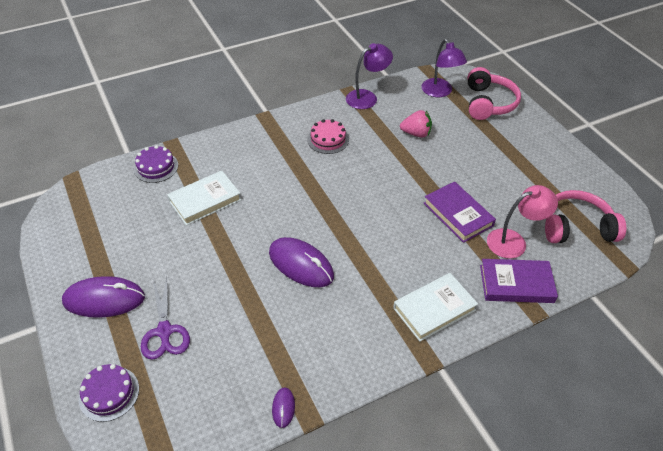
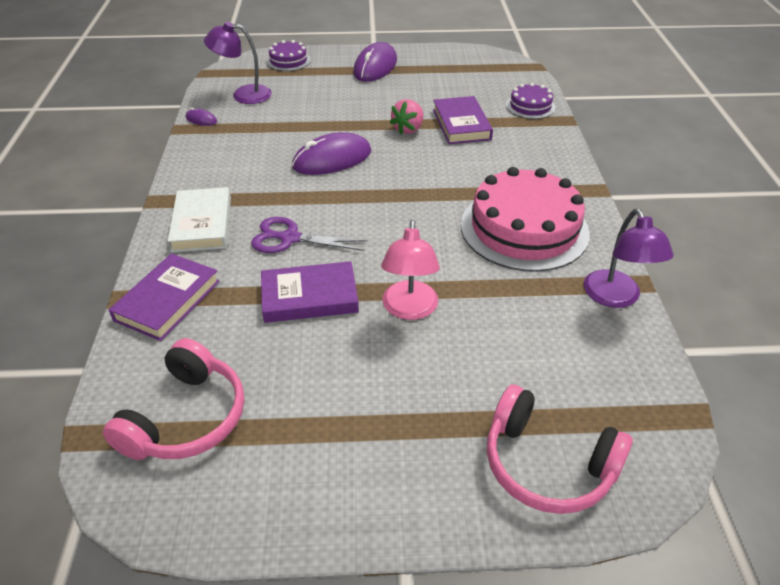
camera: 115 degrees right, 5 degrees down
(164, 331) = (321, 85): purple scissors -> purple scissors (290, 238)
(205, 200) = (461, 124): white book -> purple book
(328, 139) = (524, 229): pink cake -> pink cake, size x2.05
(416, 133) = (498, 320): pink strawberry -> pink strawberry (408, 129)
(440, 92) = (606, 400): purple lamp -> purple lamp (243, 95)
(514, 241) = (225, 331): pink lamp -> pink lamp (409, 309)

